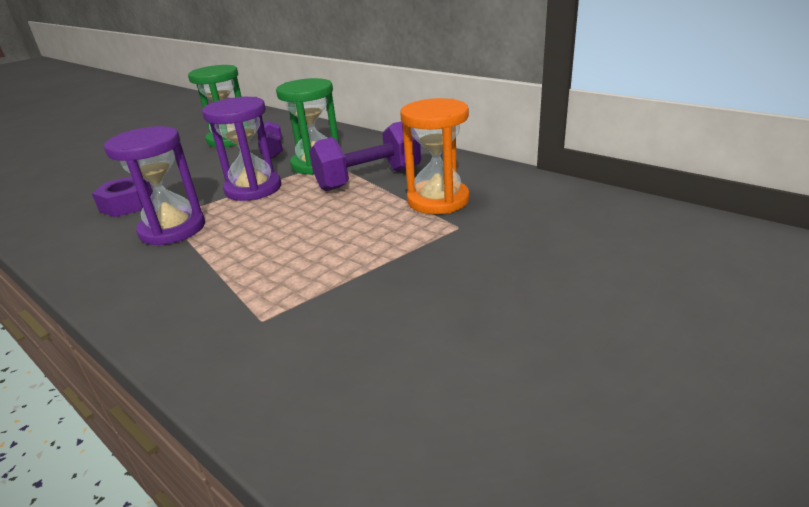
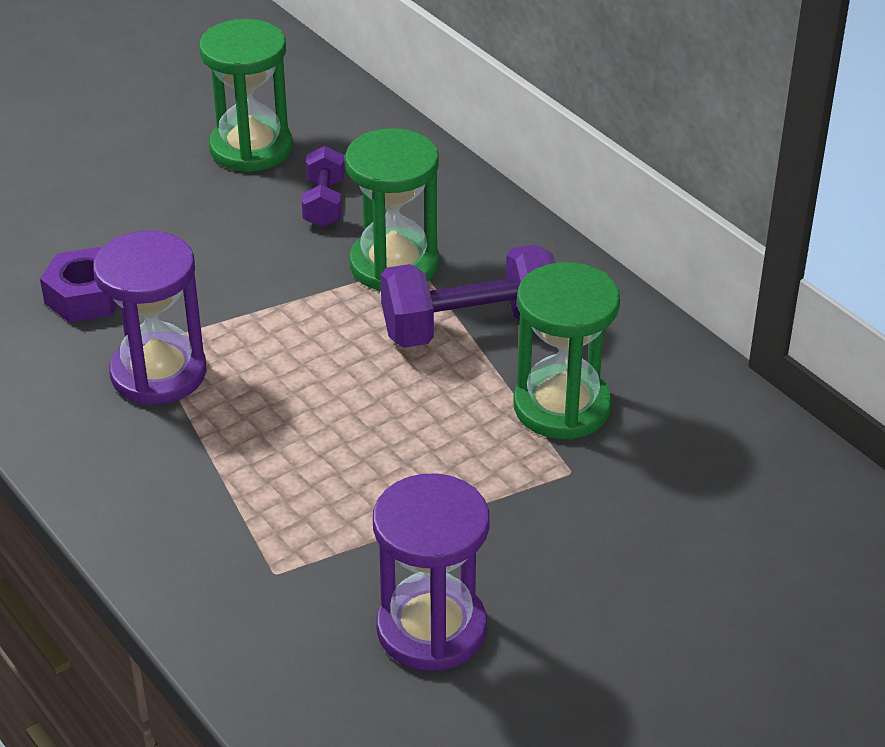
camera: 10 degrees right, 10 degrees up
(253, 189) = (283, 305): purple hourglass -> purple hourglass (431, 629)
(438, 200) = (562, 406): orange hourglass -> green hourglass

